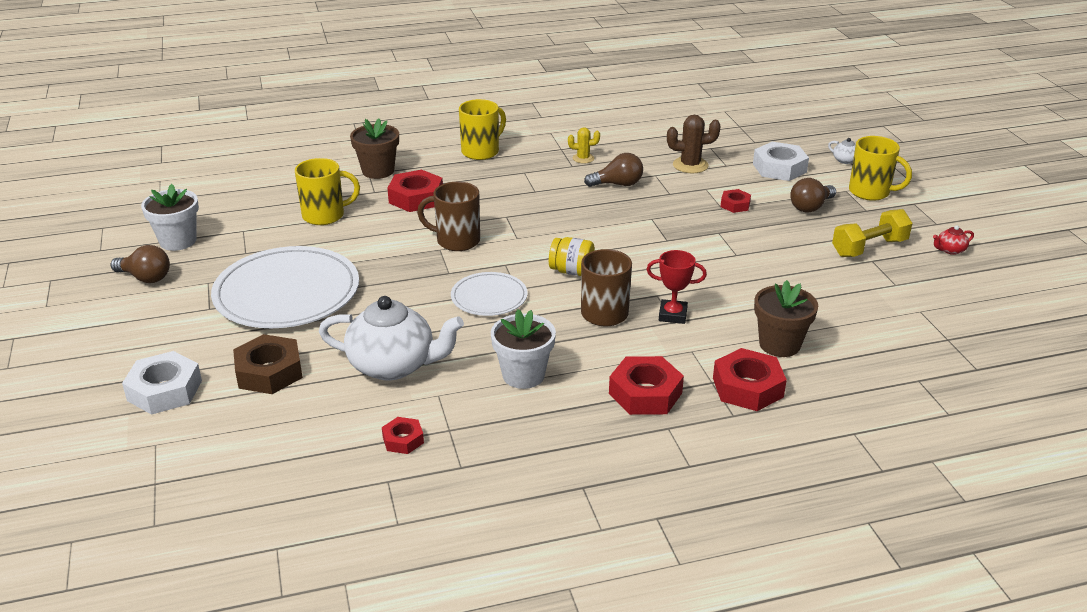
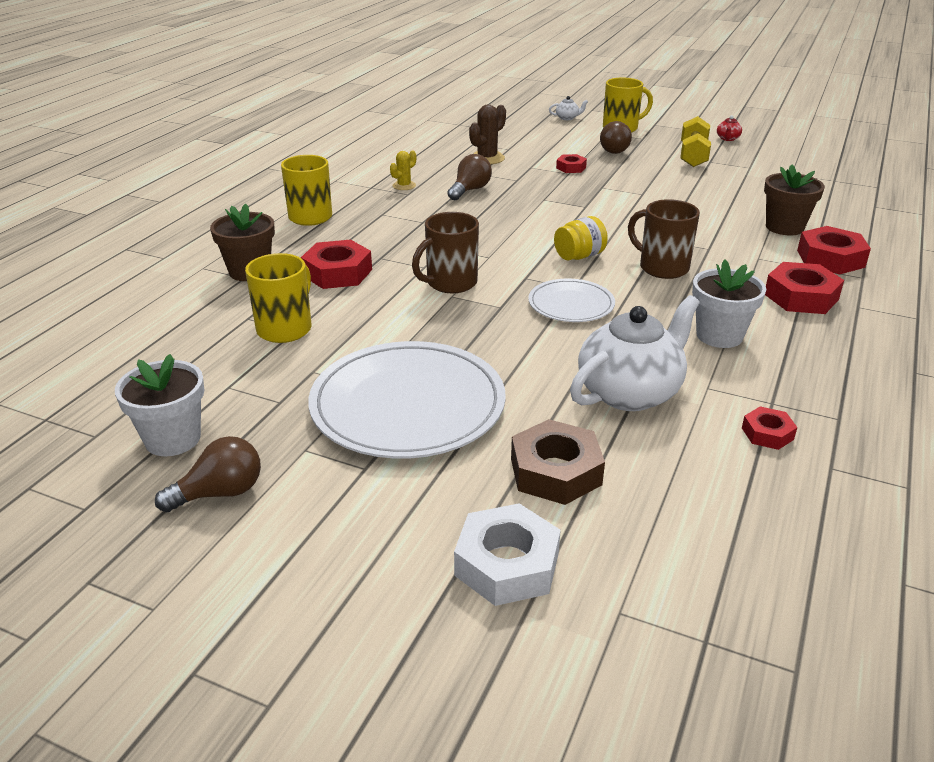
camera: 50 degrees left, 0 degrees up
(672, 315) = (699, 245): red trophy -> none
(779, 168) = (543, 137): white nut -> none

